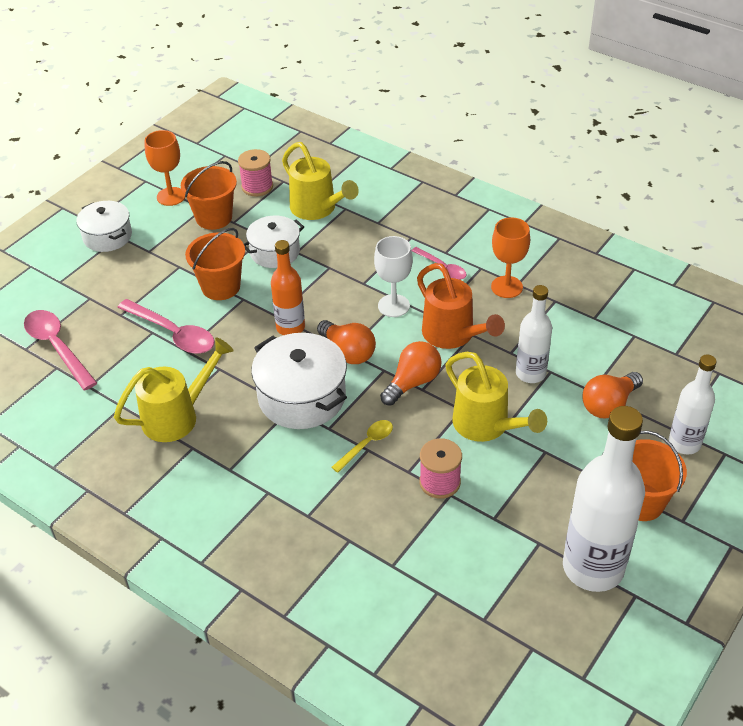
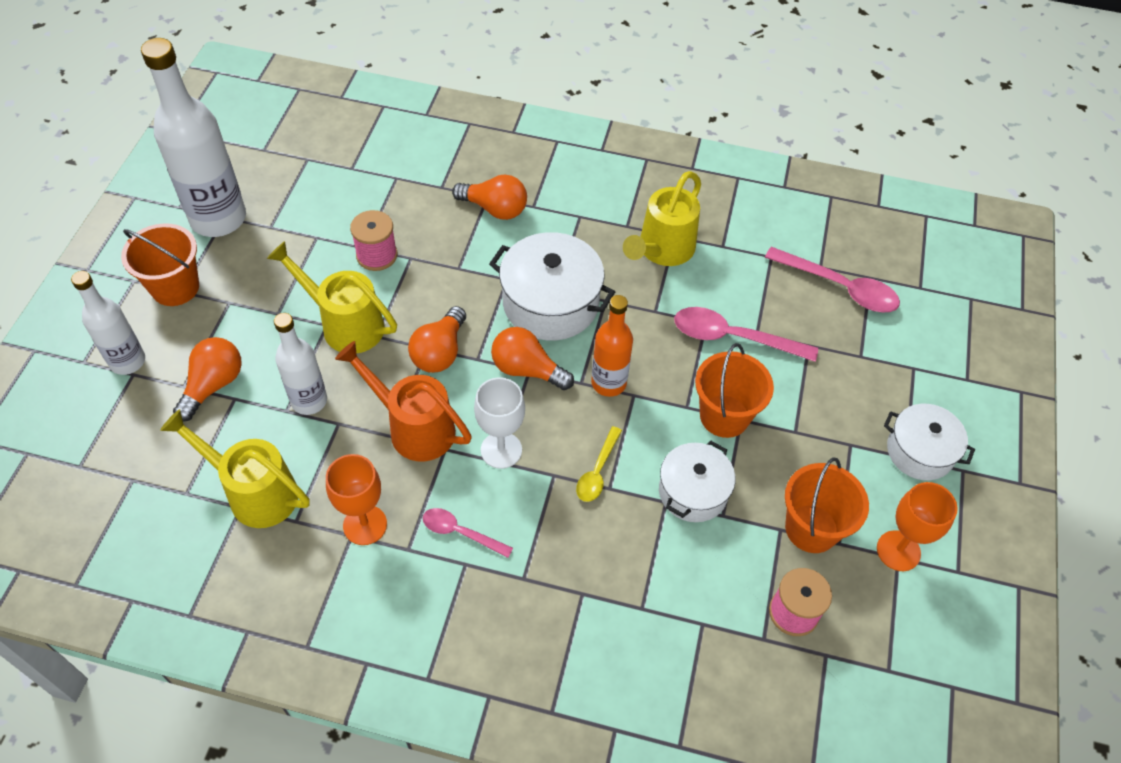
camera: 155 degrees right, 10 degrees up
(307, 500) = (494, 209): none -> orange light bulb
(317, 209) = (680, 593): yellow watering can -> yellow watering can (254, 492)
(367, 444) = (461, 273): yellow spoon -> yellow spoon (597, 472)

